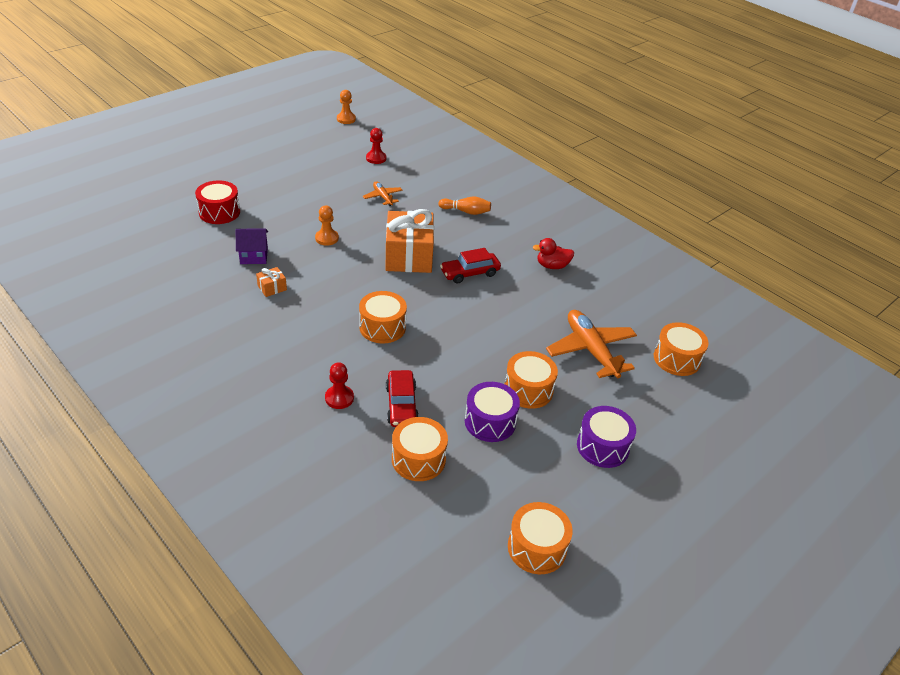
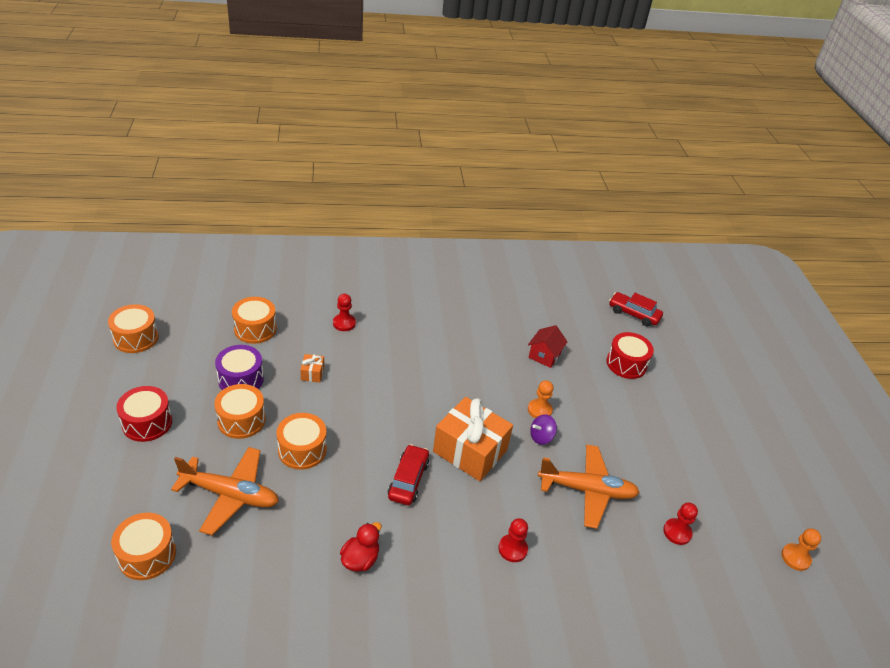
camera: 125 degrees right, 0 degrees up
(254, 256) = (544, 356): purple house -> red house
(272, 288) = (493, 347): orange gift -> orange gift (312, 373)
(355, 229) = (541, 437): none -> purple spinning top
(382, 197) = (587, 490): orange plane -> orange plane, size x1.92
(382, 327) = (391, 380): orange drum -> orange drum (302, 450)
(401, 405) = (306, 347): red car -> red car (633, 314)
(466, 211) = (512, 549): orange bowling pin -> red pawn
(602, 446) = (147, 423): purple drum -> red drum

